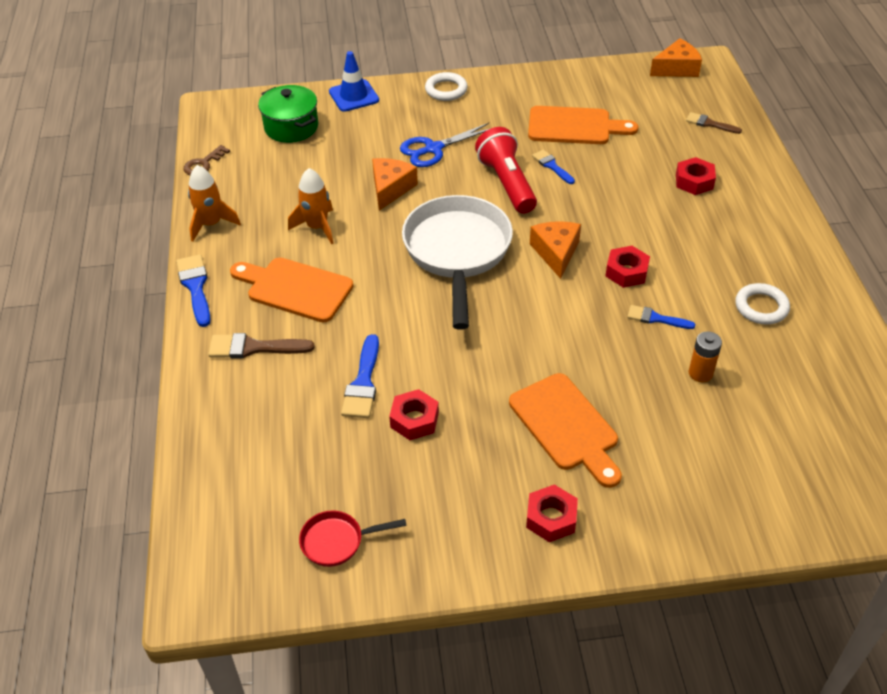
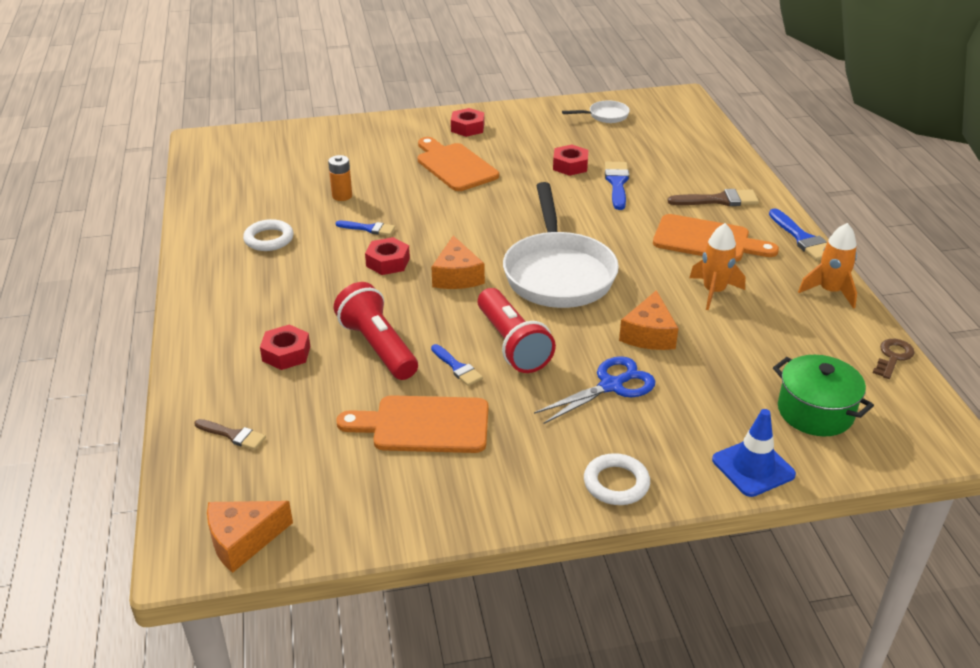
camera: 175 degrees right, 10 degrees down
(337, 541) = (605, 116): red pan -> white pan
(619, 184) = (378, 347): none -> red flashlight

